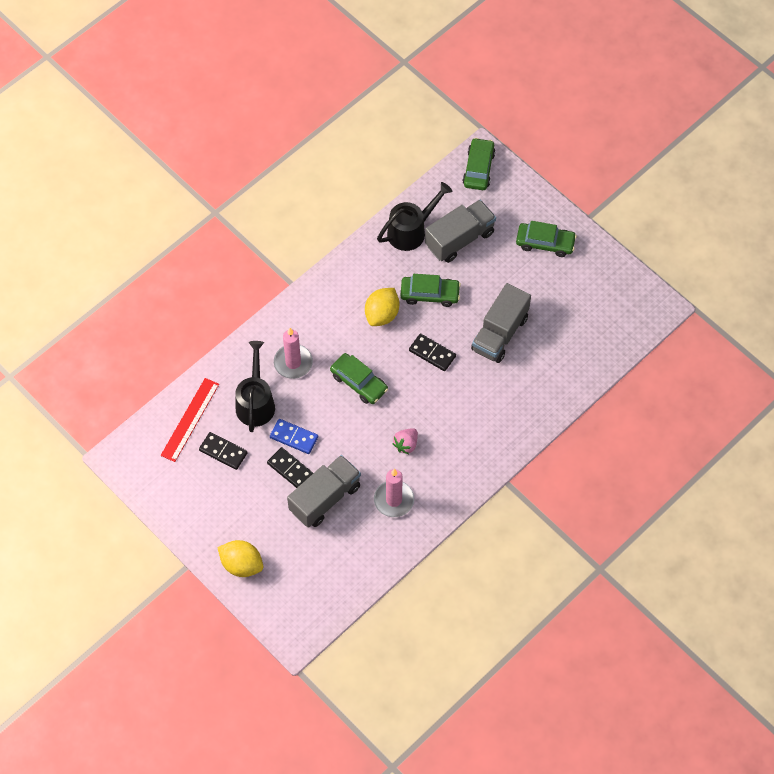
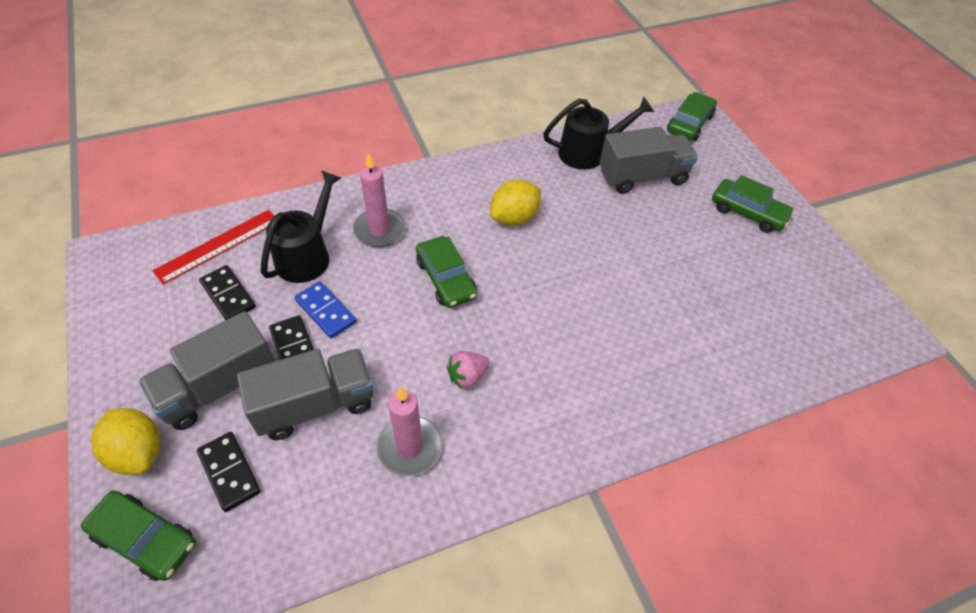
camera: 20 degrees right, 10 degrees down
(430, 294) = (582, 217): green car -> green car (145, 539)
(432, 353) = (556, 279): black domino -> black domino (229, 472)
(500, 333) = (655, 287): grey truck -> grey truck (219, 387)

